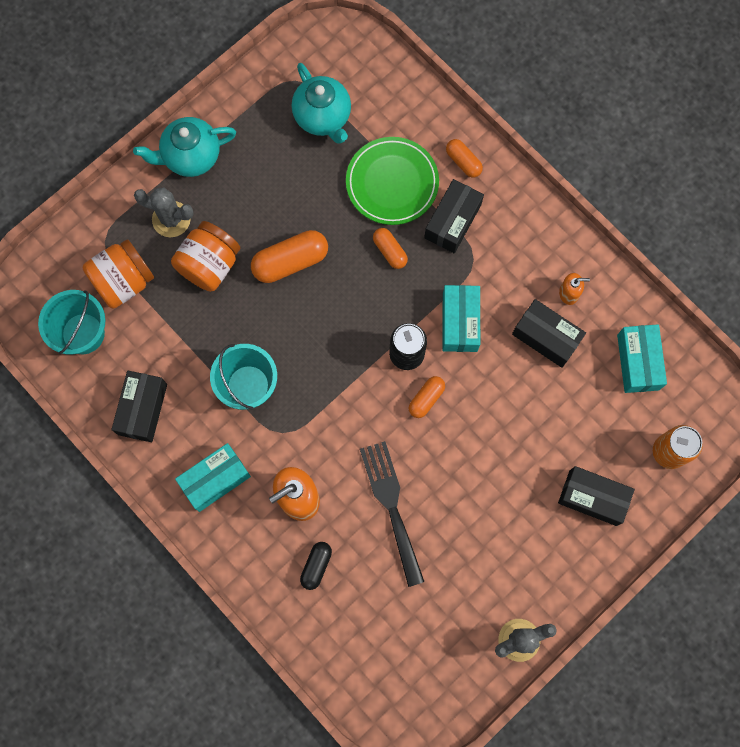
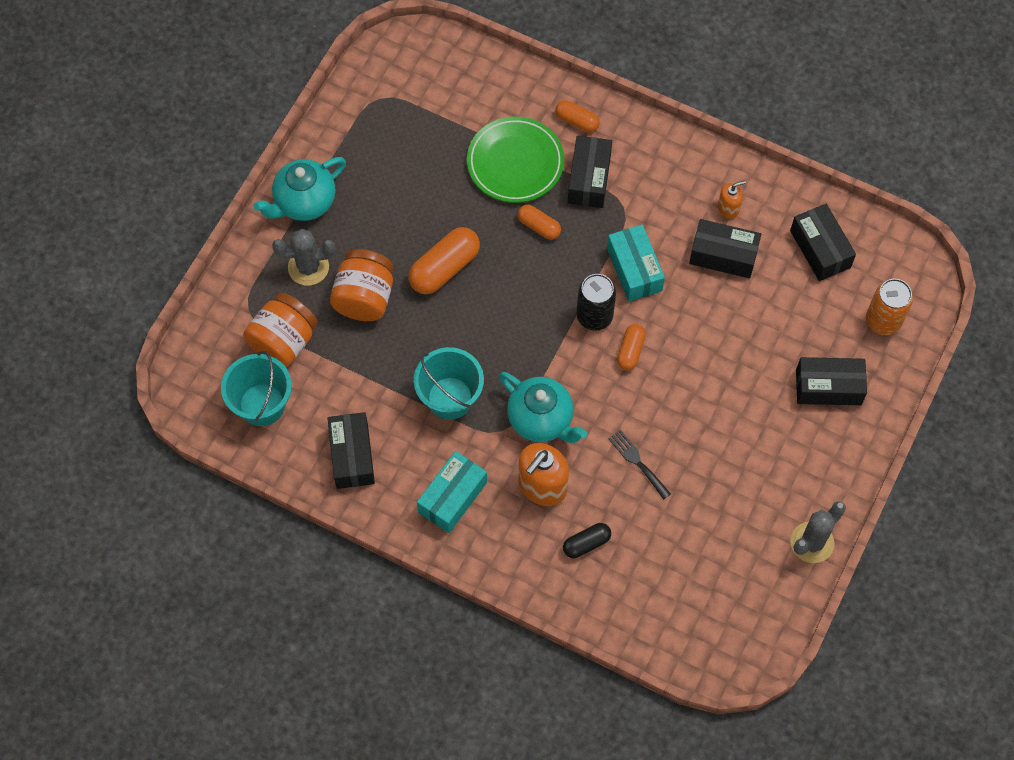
camera: 20 degrees left, 10 degrees down
(316, 566) = (586, 543): black capsule -> black capsule turned 60 degrees clockwise
(323, 117) = (422, 123): turquoise teapot -> turquoise teapot (541, 419)
(391, 506) = (637, 462): black fork -> black fork, size x0.55
(638, 362) = (820, 249): turquoise box -> black box

